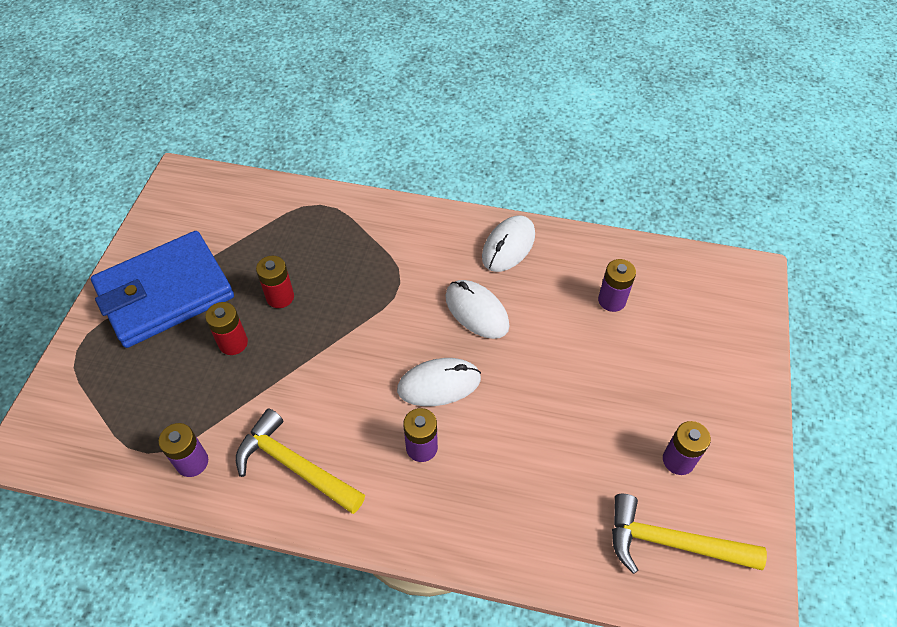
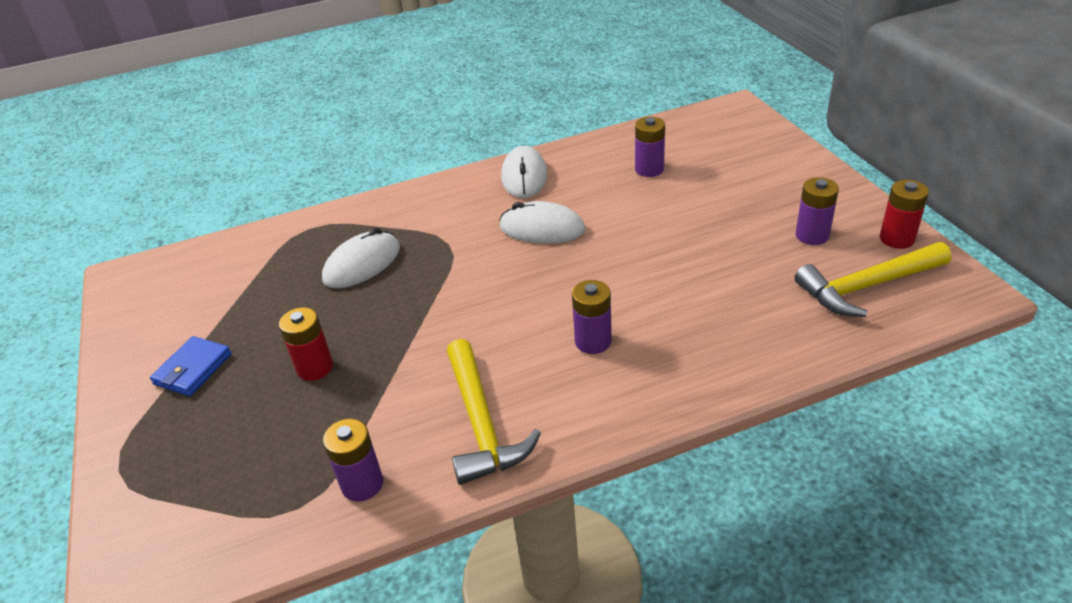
camera: 30 degrees left, 15 degrees down
(165, 293) = (193, 369): blue wallet -> blue wallet, size x0.43
(280, 297) = (333, 310): red battery -> red battery (896, 239)
(295, 466) = (481, 423): yellow hammer -> yellow hammer turned 105 degrees counterclockwise
(439, 384) = (561, 291): white mouse -> white mouse (362, 264)

